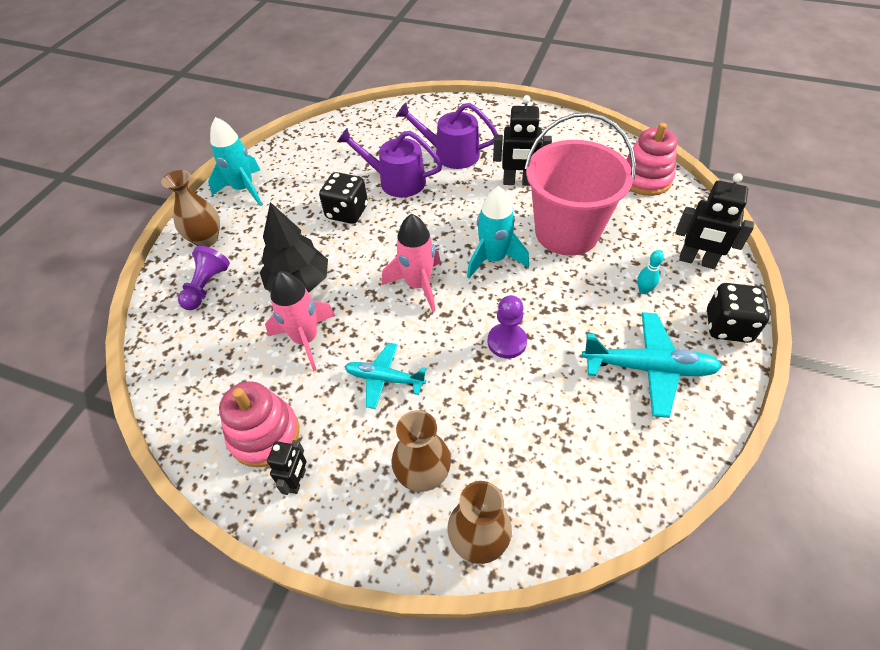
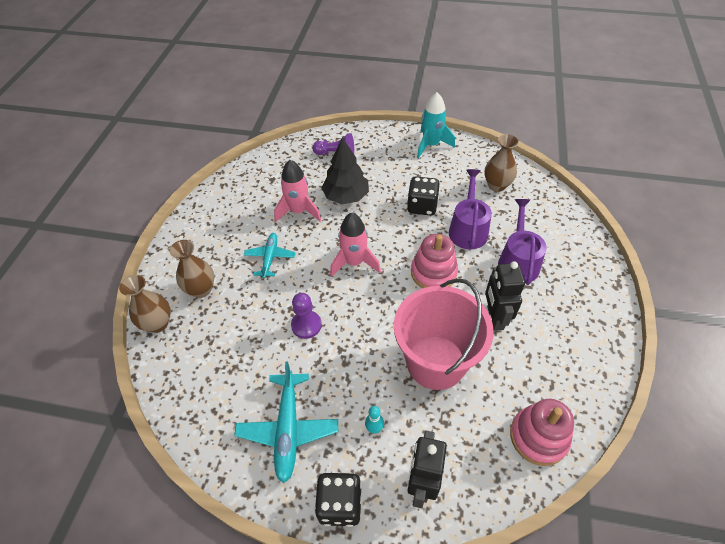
camera: 80 degrees right, 0 degrees up
(206, 239) = (377, 141): brown vase -> brown vase (496, 185)
(264, 434) = (229, 209): pink stacking toy -> pink stacking toy (433, 273)
(297, 481) = (200, 231): black robot -> none
(493, 259) = (391, 308): turquoise rocket -> none

